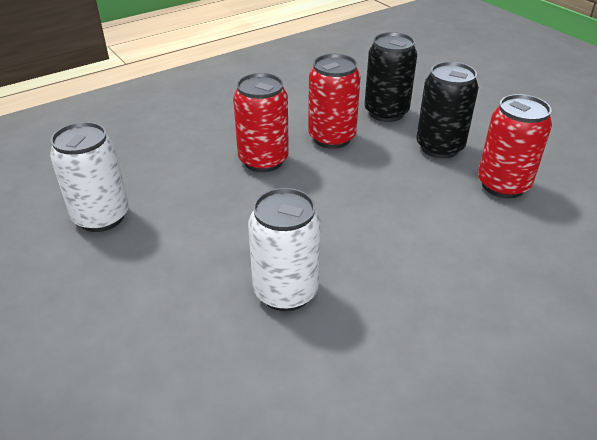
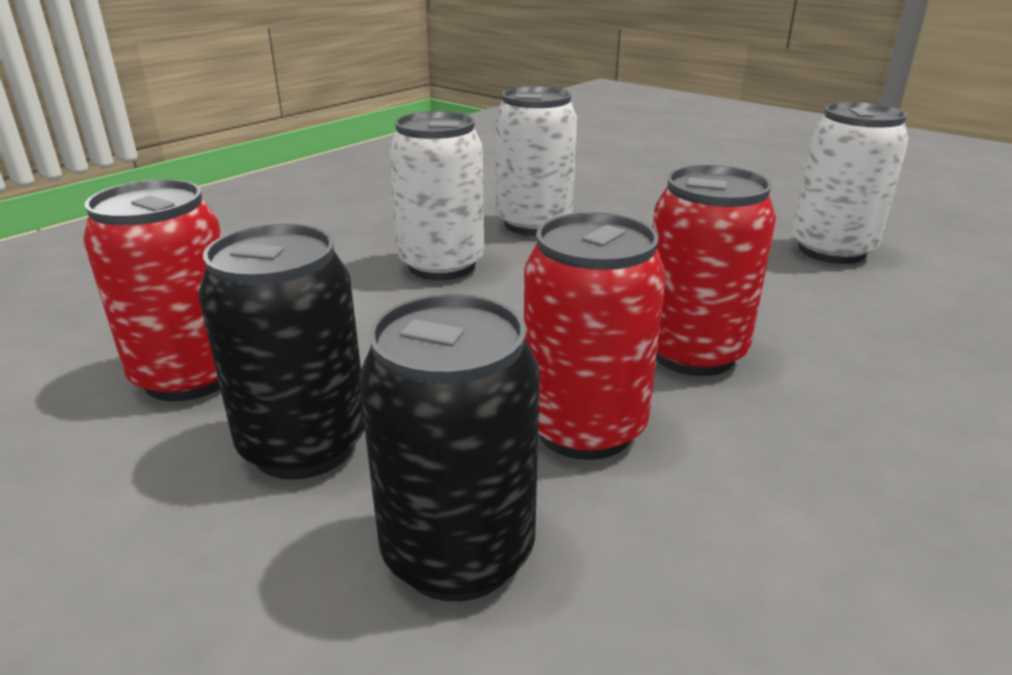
camera: 165 degrees right, 10 degrees down
(372, 248) = (441, 265): none -> white can

